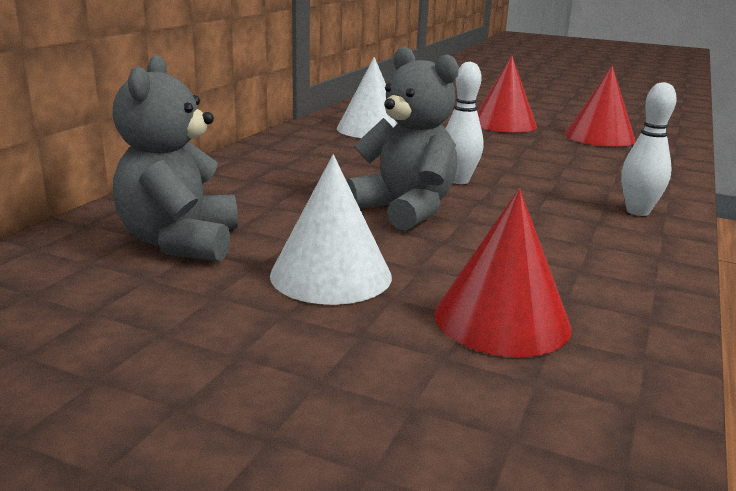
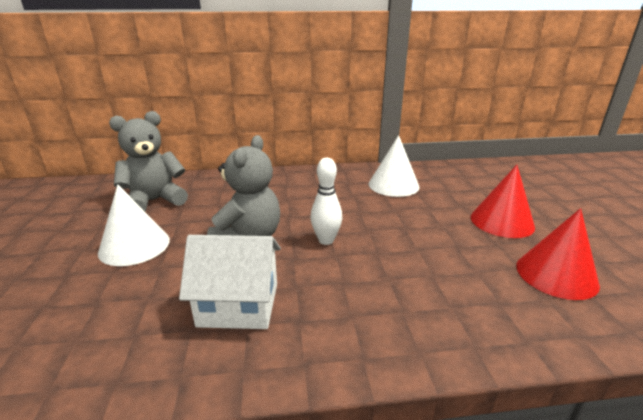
camera: 60 degrees right, 5 degrees up
(502, 319) = (93, 314): red cone -> none
(549, 240) = (239, 304): none -> white house
(638, 211) = (348, 338): white bowling pin -> none

